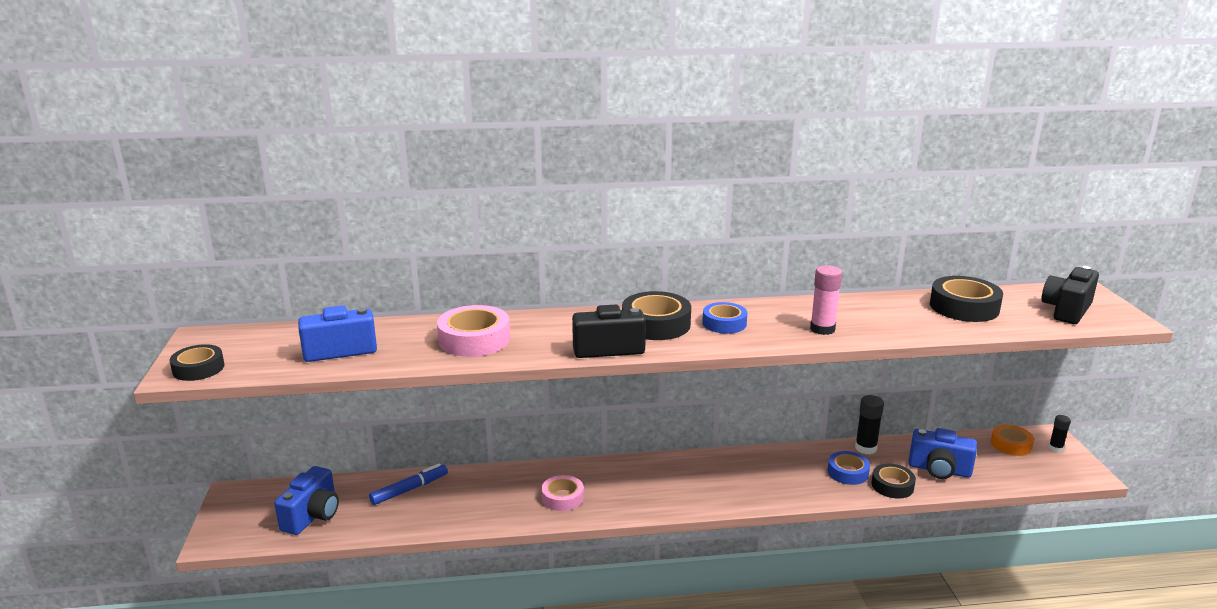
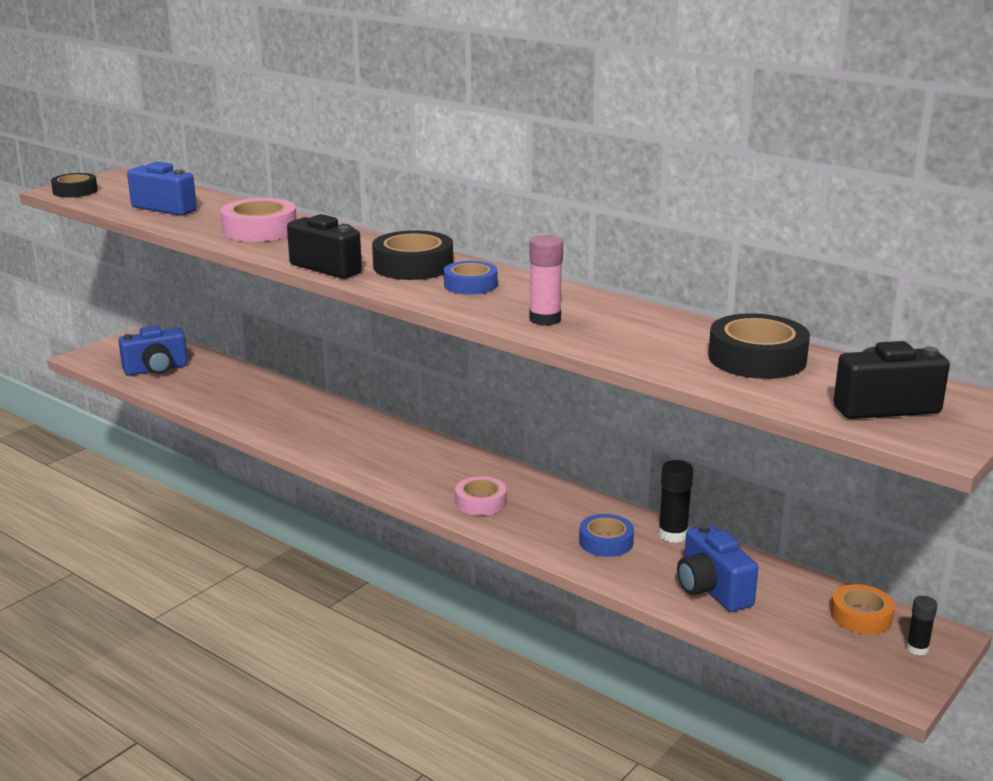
camera: 45 degrees right, 0 degrees up
(409, 490) = (239, 382): blue marker -> none
(562, 498) = (326, 437): pink tape -> pink tape (480, 502)
(892, 485) = (627, 574): black tape -> none

